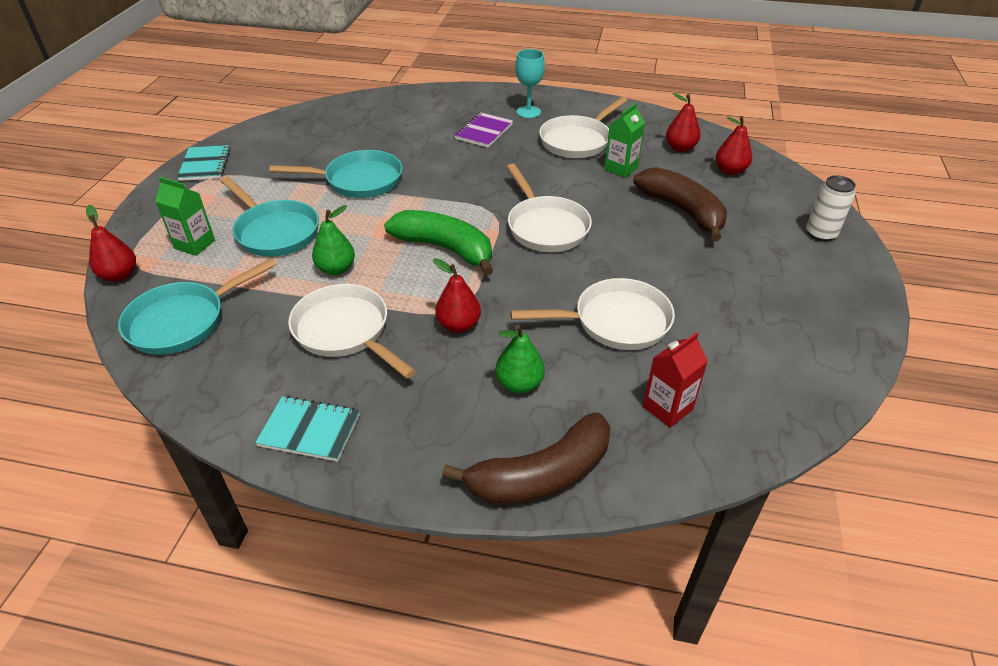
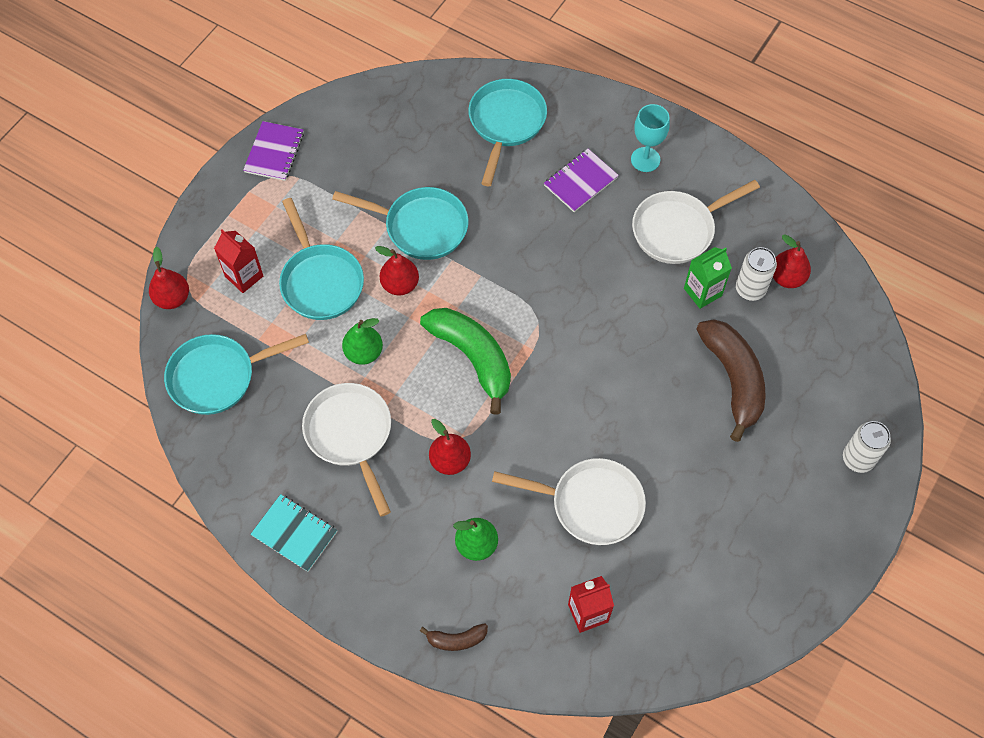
camera: 20 degrees right, 20 degrees up
(195, 244) = (244, 276): green carton -> red carton
(205, 165) = (274, 152): turquoise notebook -> purple notebook
(406, 114) = (506, 124): none -> turquoise pan
(541, 475) = (456, 639): brown banana -> brown banana, size x0.47
(545, 226) = (582, 358): white pan -> none
(657, 159) = (750, 289): none -> white can
(730, 171) = (821, 333): red pear -> red pear (400, 285)

